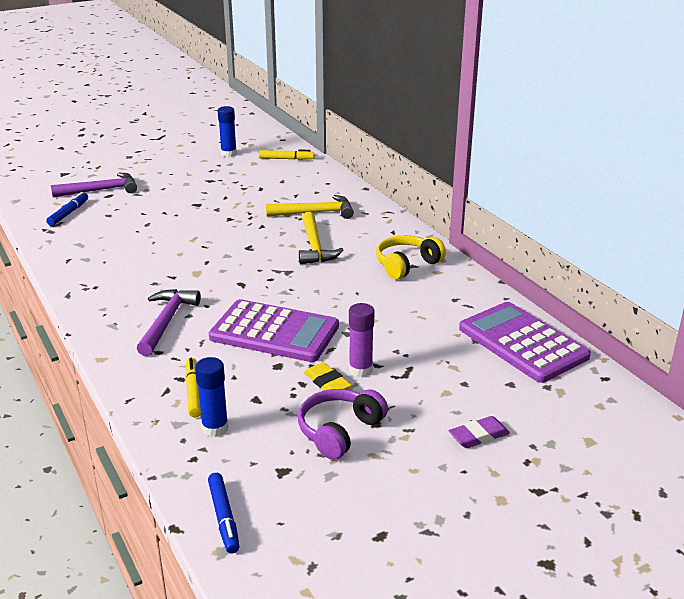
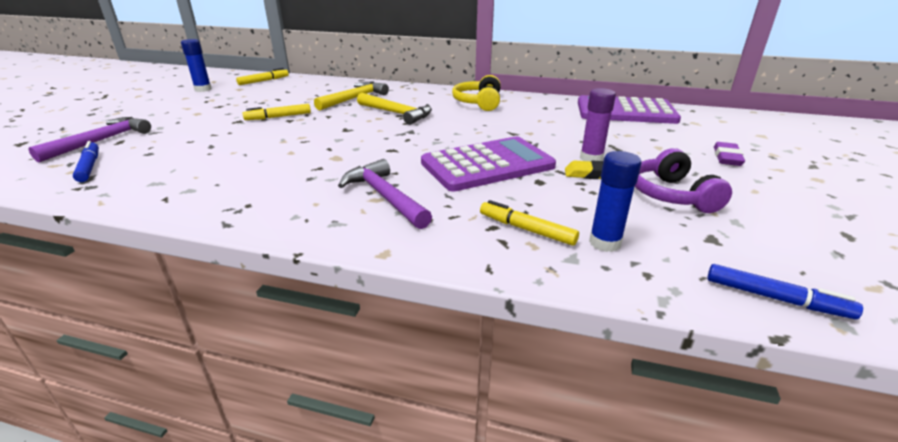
camera: 45 degrees left, 0 degrees up
(228, 211) = (278, 117): none -> yellow marker

